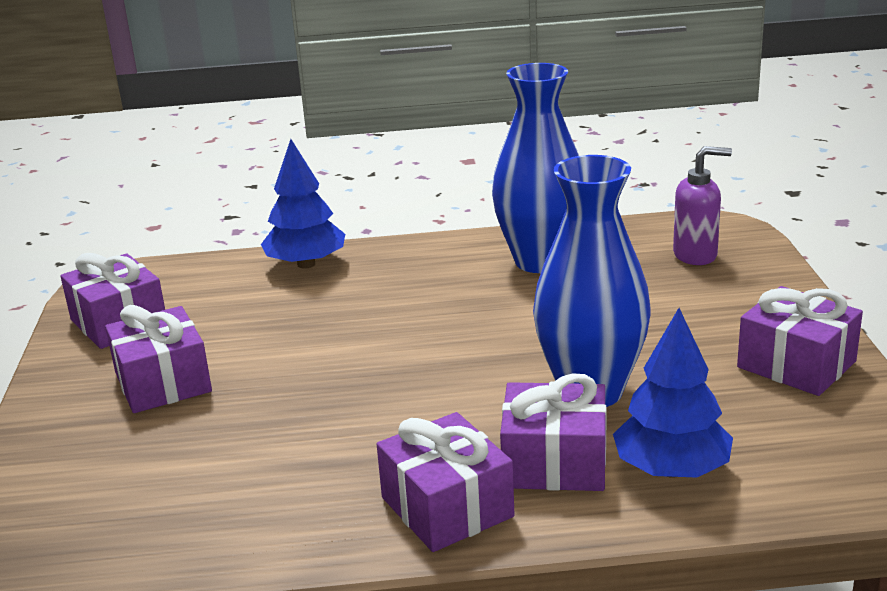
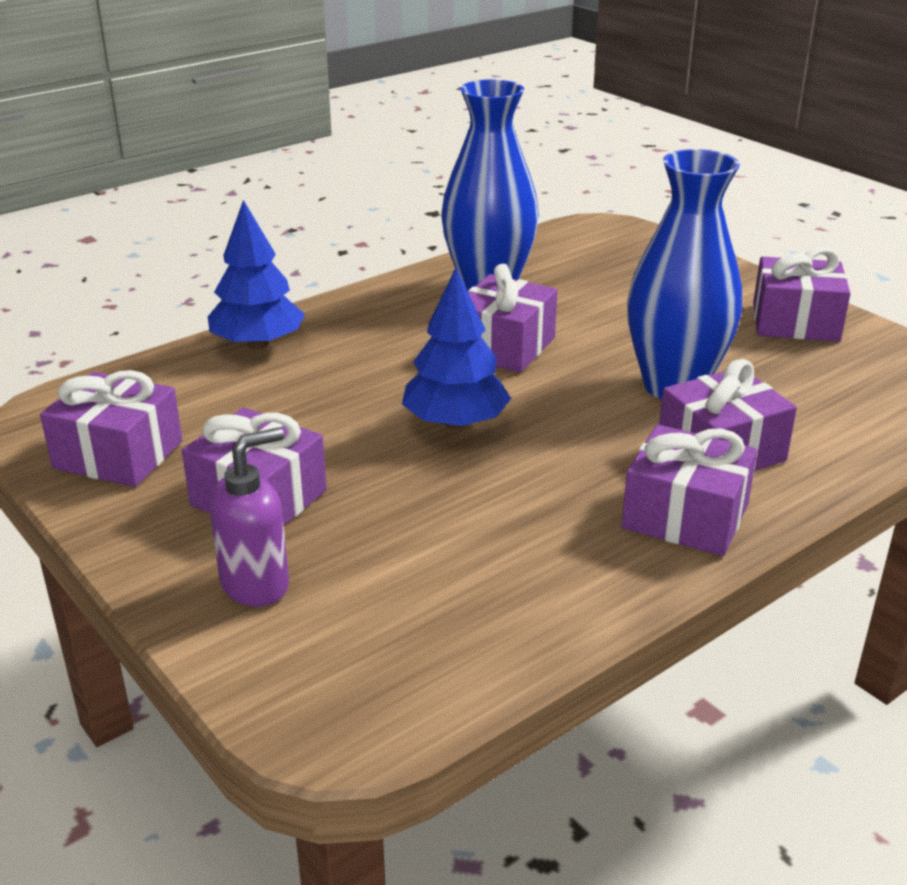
camera: 35 degrees left, 5 degrees up
(488, 315) = (504, 346): none -> purple gift
(671, 469) = (812, 428): blue tree -> blue tree (455, 423)
(695, 255) = (612, 254): purple soap dispenser -> purple soap dispenser (256, 584)

